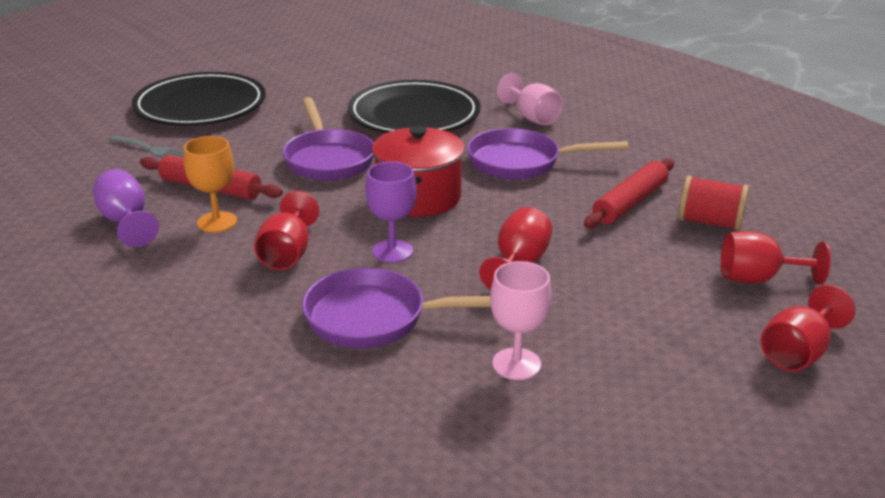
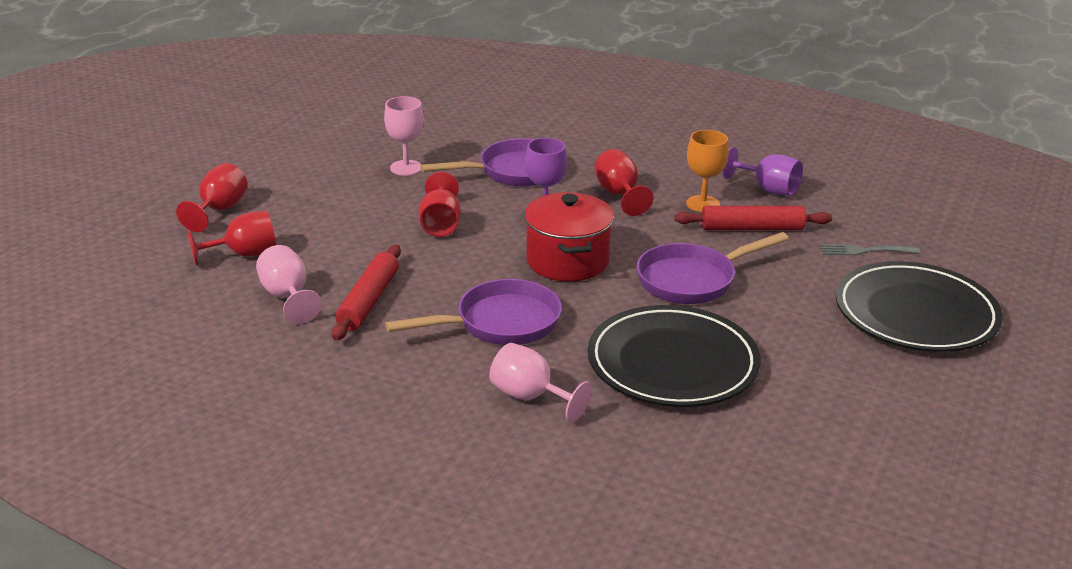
camera: 155 degrees right, 0 degrees up
(328, 159) = (692, 280): purple pan -> purple pan turned 75 degrees counterclockwise
(709, 222) = (287, 297): red spool -> pink goblet

